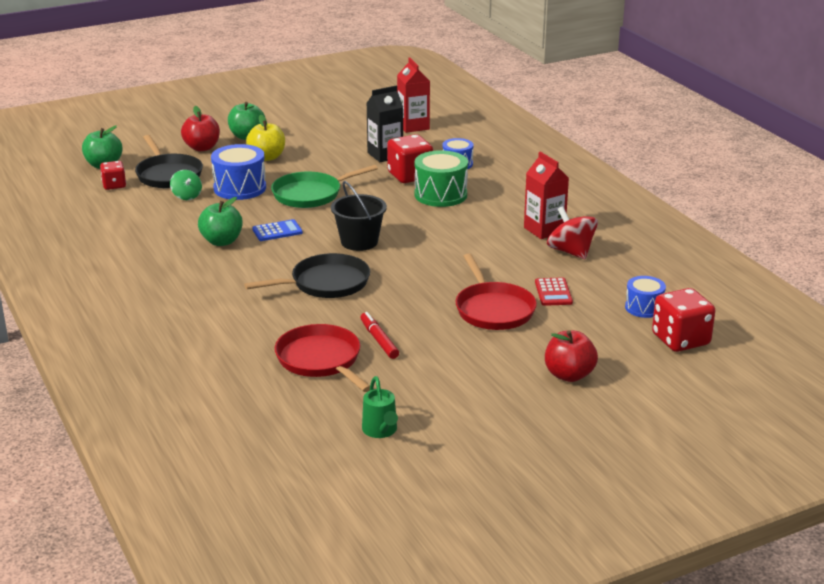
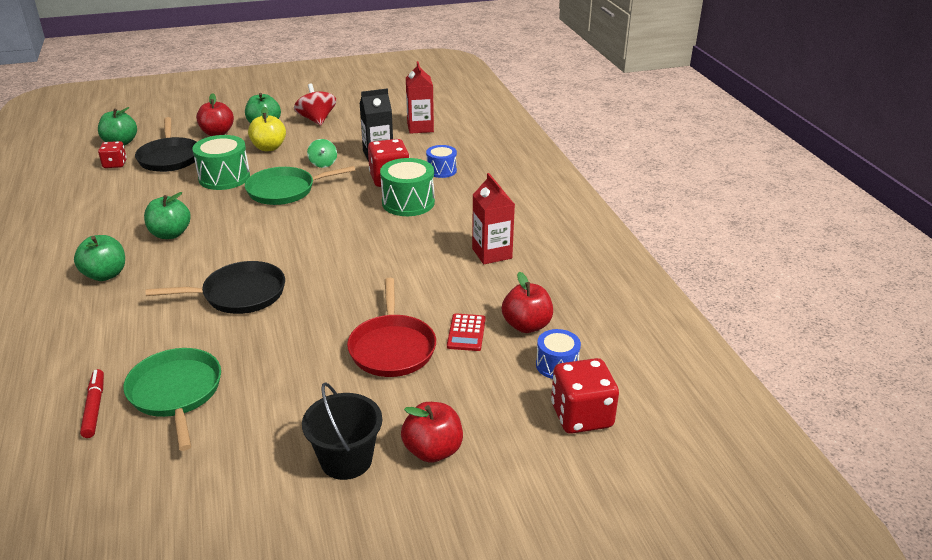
camera: 10 degrees right, 5 degrees up
(183, 280) = (105, 275): none -> green apple
(187, 196) = (171, 181): green spinning top -> green spinning top (323, 163)
(240, 188) = (224, 177): blue drum -> green drum
(277, 231) = (229, 228): blue calculator -> none
(321, 360) = (176, 393): red pan -> green pan
(359, 242) = (300, 248): black bucket -> black bucket (346, 460)
(379, 340) = (251, 373): red marker -> red marker (94, 407)
(381, 431) = (181, 505): green watering can -> none
(571, 252) = (507, 283): red spinning top -> red spinning top (316, 120)
(604, 282) = (526, 325): none -> red apple

